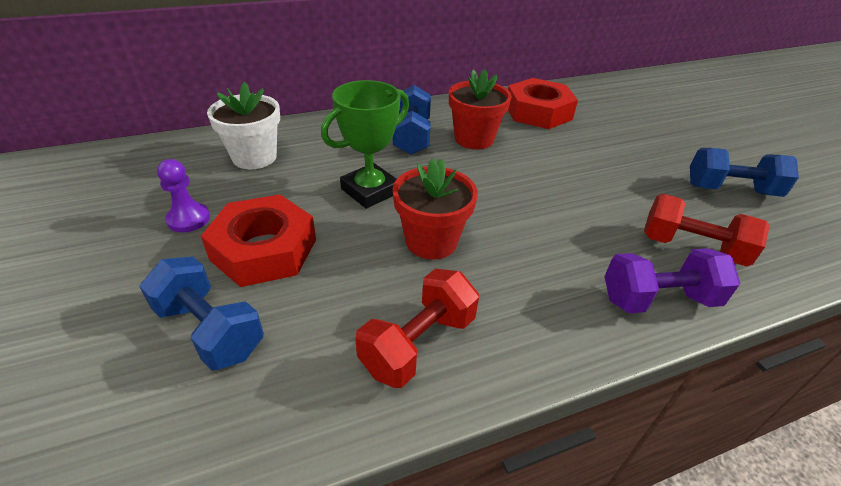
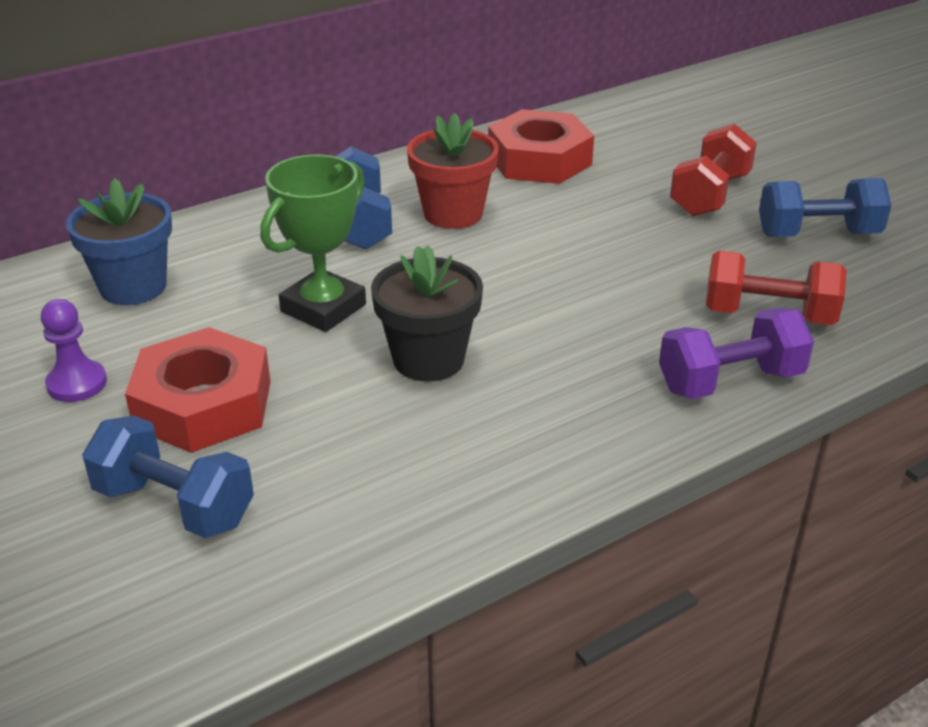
camera: 10 degrees left, 5 degrees down
(254, 157) = (133, 287): white flower pot -> blue flower pot
(418, 344) = (445, 476): red dumbbell -> red dumbbell (710, 195)
(431, 241) = (428, 359): red flower pot -> black flower pot

